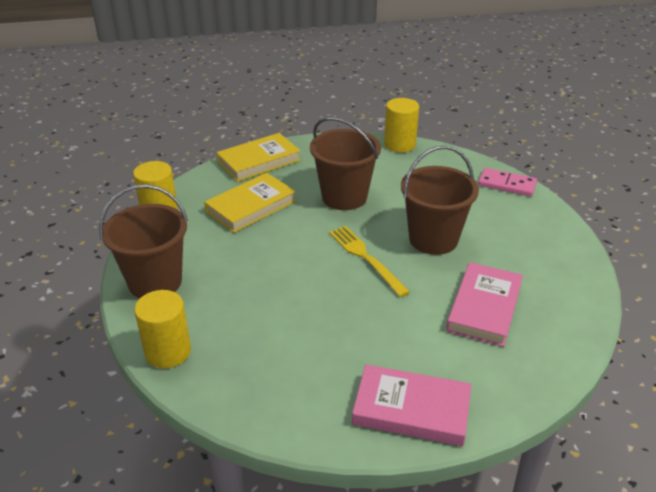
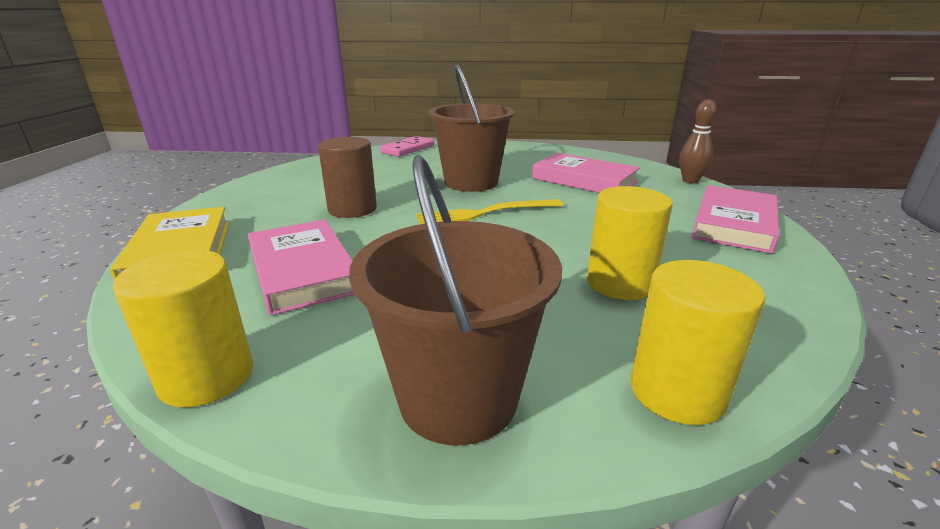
camera: 75 degrees left, 10 degrees down
(251, 206) = (302, 271): yellow book -> pink book
(344, 197) = (352, 209): brown bucket -> brown cylinder
(399, 144) = (281, 172): yellow cylinder -> yellow cylinder (619, 283)
(534, 391) = (690, 181): none -> brown bowling pin

